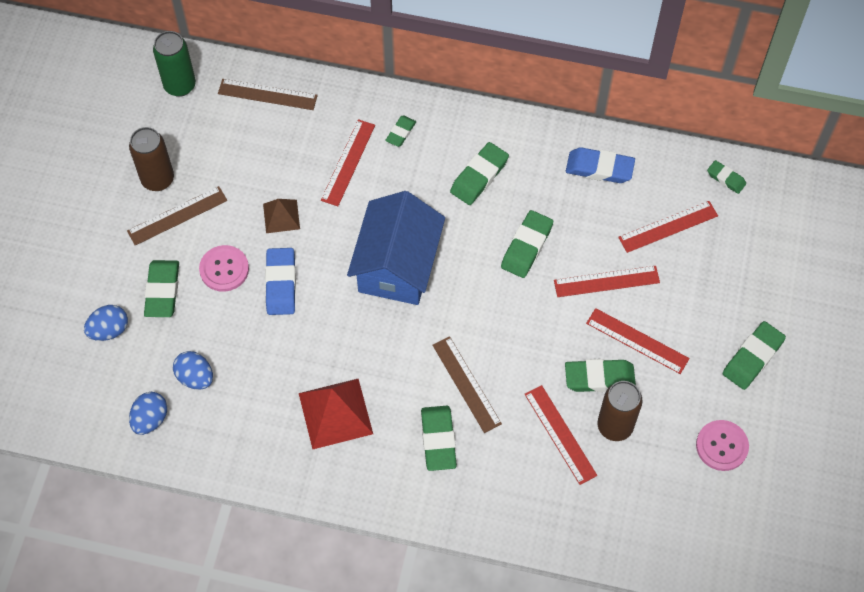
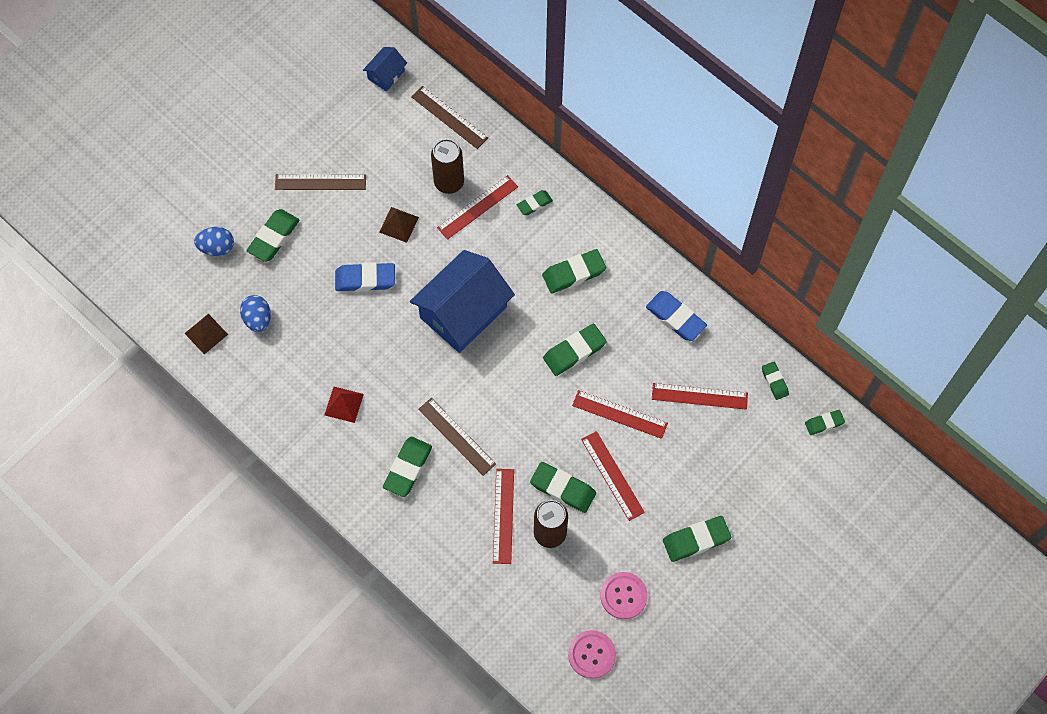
camera: 30 degrees right, 5 degrees up
(150, 419) = (206, 333): blue egg -> brown pyramid
(158, 179) = (323, 144): brown can -> brown can (449, 182)
(180, 85) = (386, 74): green can -> blue house
(224, 269) = (330, 244): pink button -> pink button (592, 654)
(281, 284) = (365, 279): blue eraser -> blue eraser turned 60 degrees clockwise
(335, 413) = (344, 404): red pyramid -> red pyramid, size x0.58
(466, 384) = (457, 436): brown ruler -> brown ruler turned 45 degrees counterclockwise
(794, 192) = (824, 423): none -> green eraser

